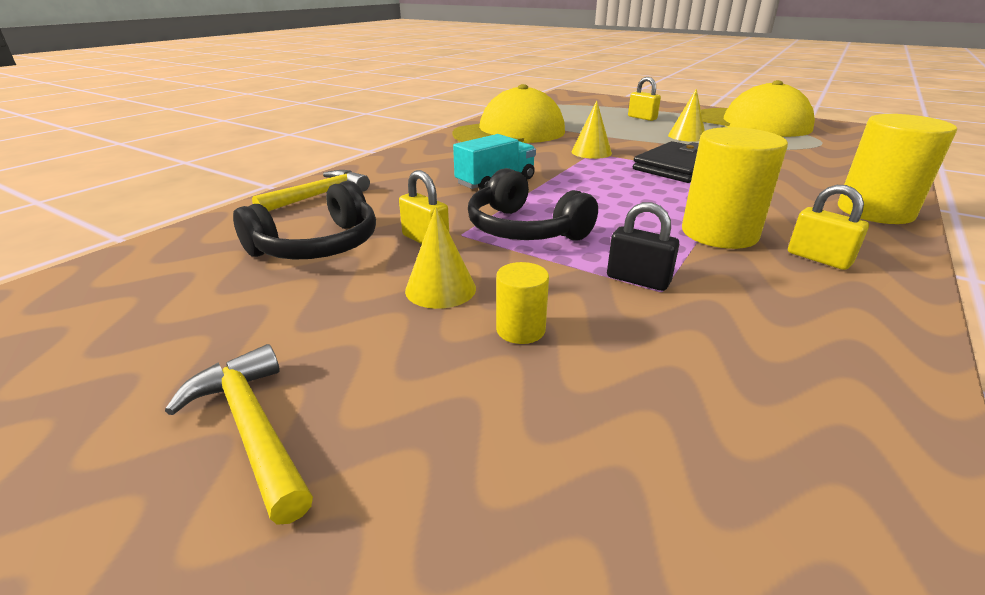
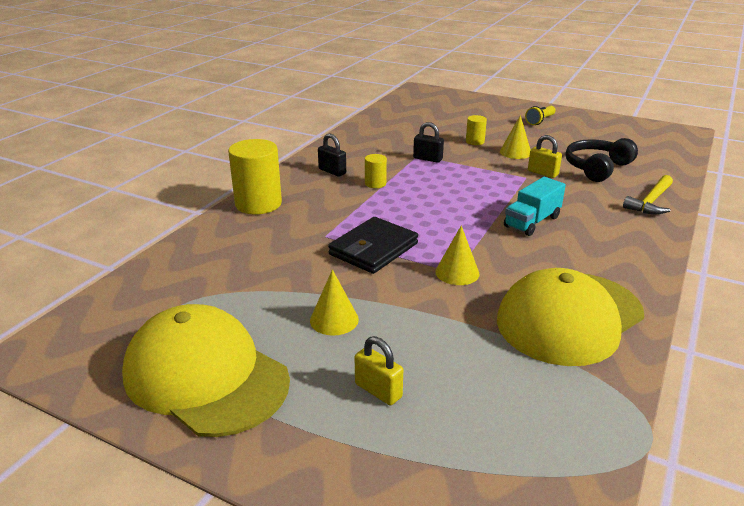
camera: 175 degrees right, 0 degrees up
(252, 428) = (540, 121): yellow hammer -> yellow flashlight
(524, 229) = (491, 181): black headphones -> none
(719, 233) = (375, 183): yellow cylinder -> yellow cylinder, size x0.49
(818, 258) = (332, 171): yellow padlock -> black padlock

